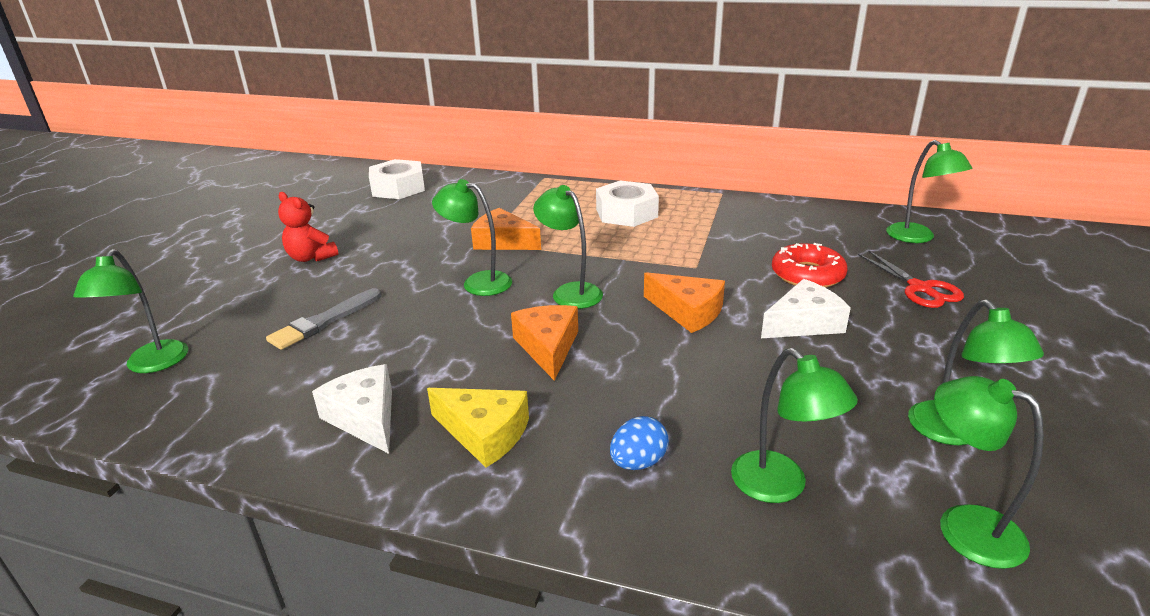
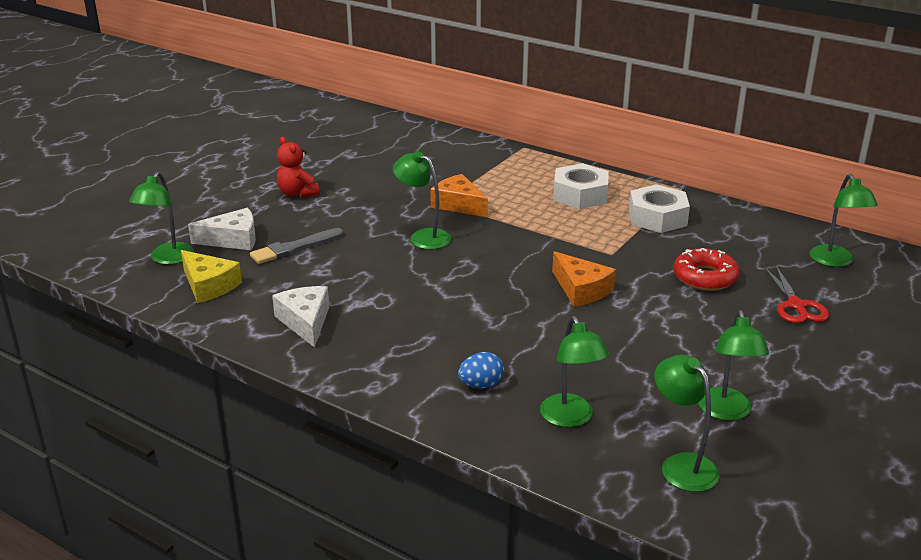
camera: 15 degrees right, 0 degrees up
(398, 188) = (388, 138): white nut -> white nut (657, 217)
(484, 433) = (383, 347): yellow cheese -> yellow cheese (209, 285)
(548, 347) = (455, 297): orange cheese -> none
(570, 292) = (494, 257): green lamp -> none
(804, 323) = (671, 315): white cheese -> white cheese (233, 239)

